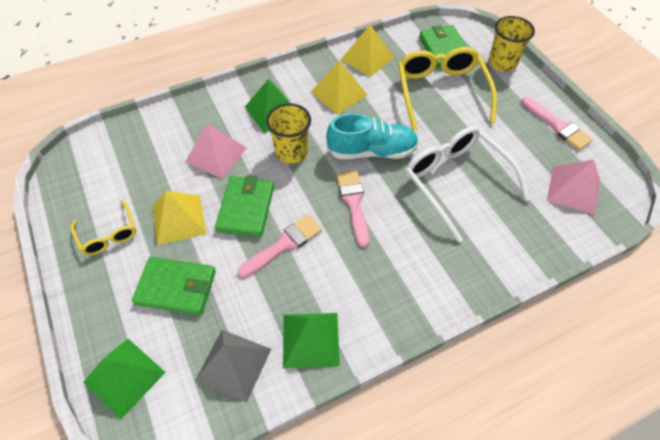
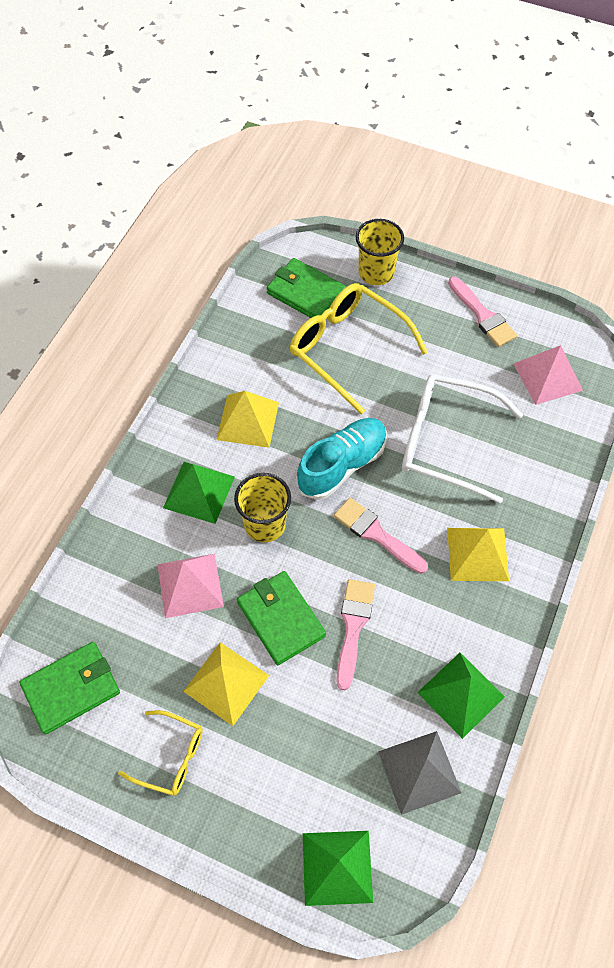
camera: 40 degrees left, 5 degrees up
(176, 288) = (297, 750): green wallet -> green wallet (71, 689)
(367, 58) = (237, 356): yellow pyramid -> yellow pyramid (477, 554)
(557, 125) = (482, 315): pink brush -> pink brush turned 45 degrees clockwise

